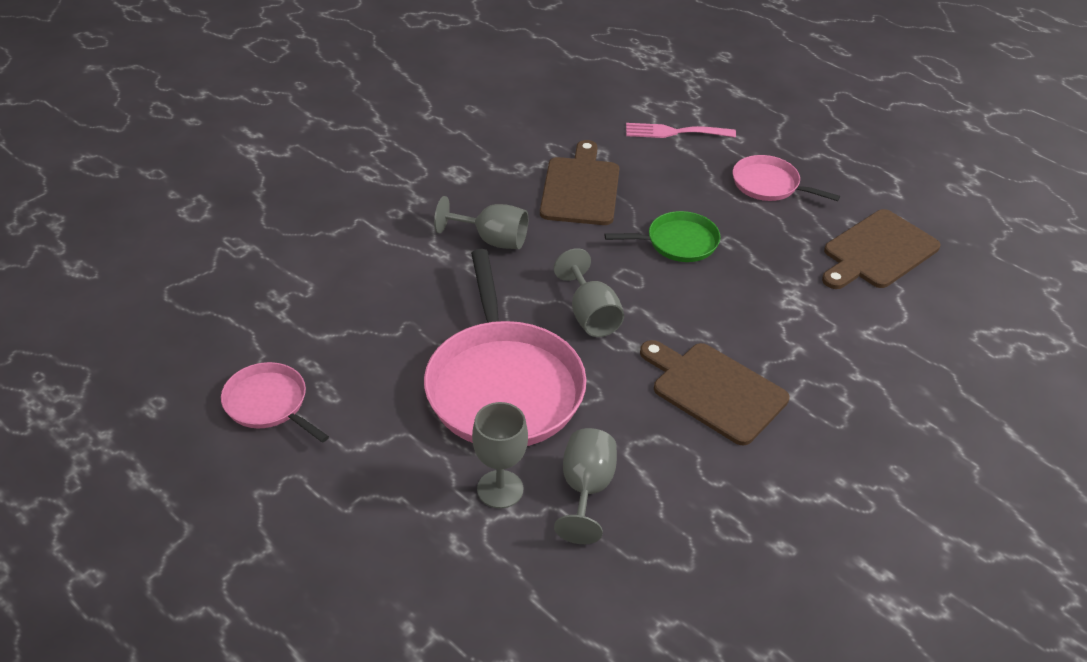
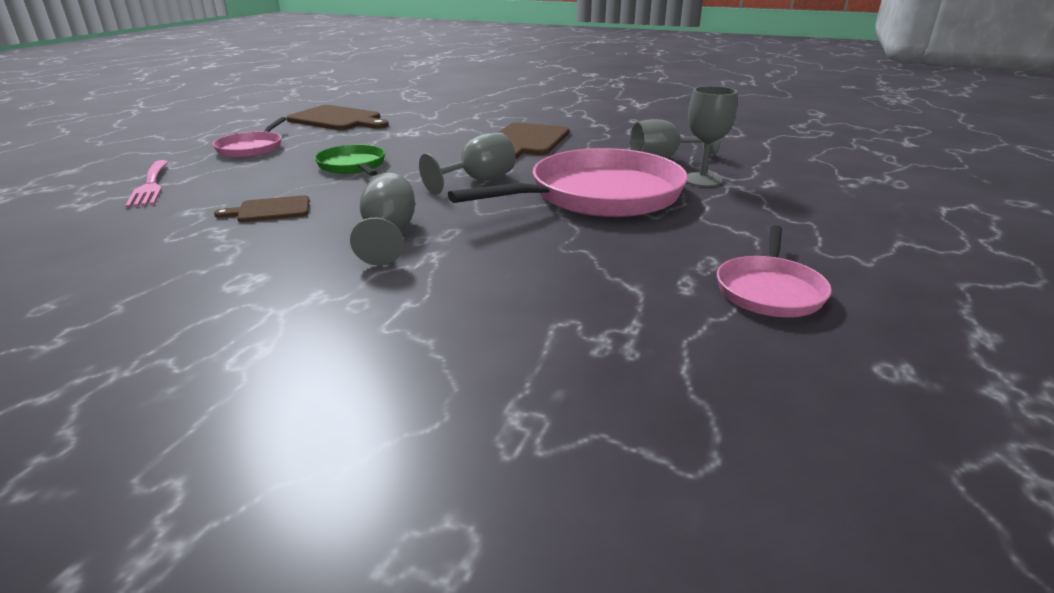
camera: 110 degrees left, 15 degrees down
(580, 188) = (270, 210): brown cutting board -> brown cutting board, size x0.57

